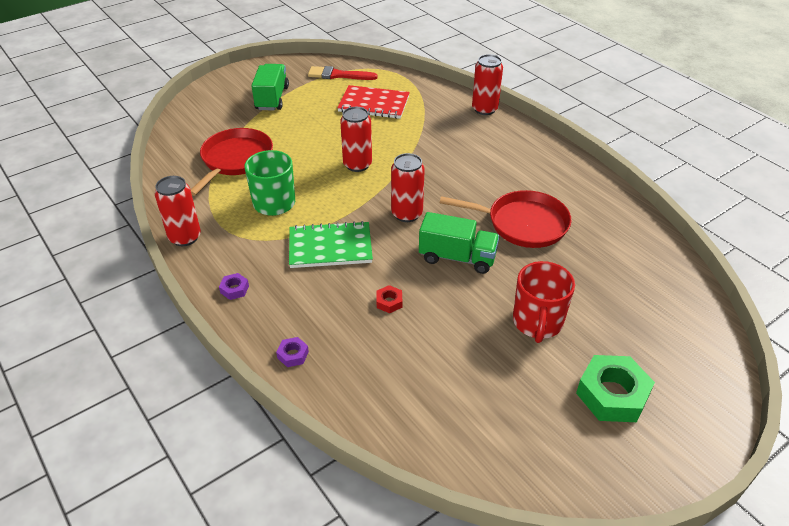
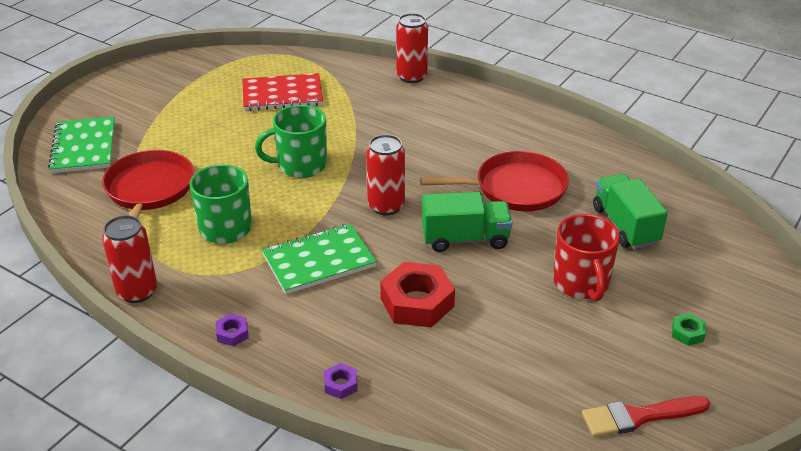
camera: 20 degrees left, 5 degrees down
(208, 116) = (84, 147): none -> green notebook
(272, 98) = (154, 111): green truck -> green truck (625, 226)
(338, 75) = (221, 70): red brush -> red brush (639, 416)
(357, 165) = (300, 165): red can -> green mug
(389, 302) = (417, 302): red nut -> red nut, size x2.18
(612, 394) = (687, 333): green nut -> green nut, size x0.46

